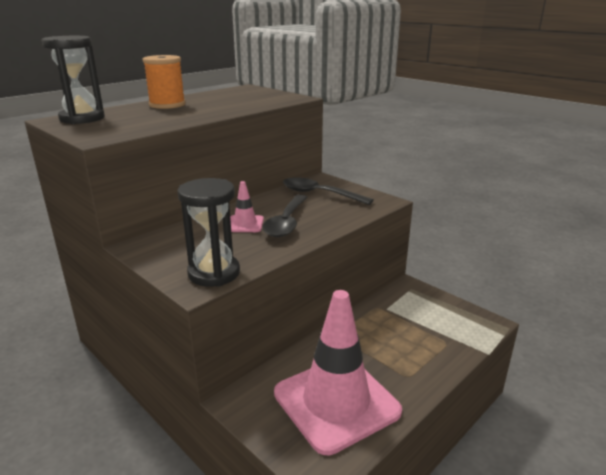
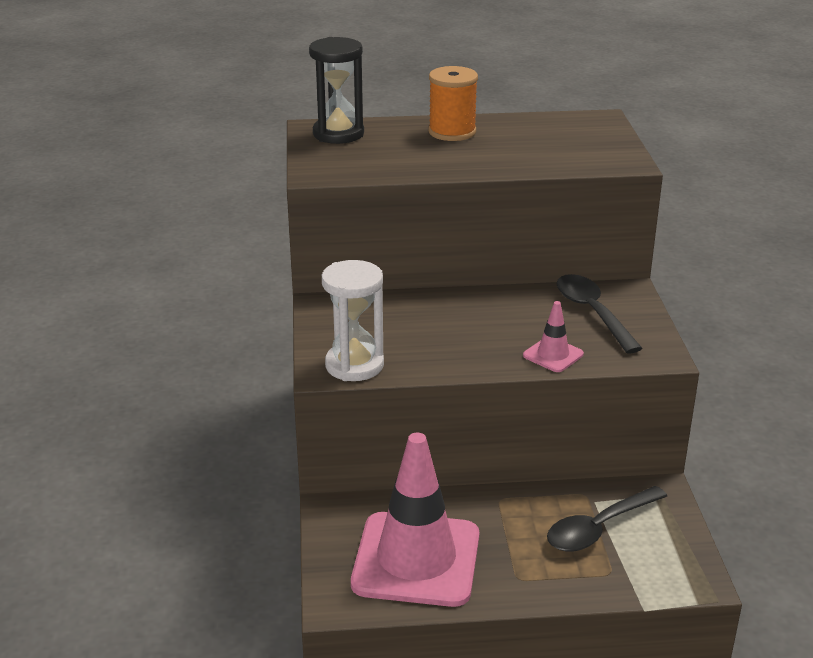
camera: 40 degrees right, 5 degrees up
(214, 273) = (354, 365): black hourglass -> white hourglass
(245, 224) = (452, 320): pink traffic cone -> pink traffic cone (553, 355)
(286, 222) = (498, 337): black spoon -> black spoon (599, 528)

